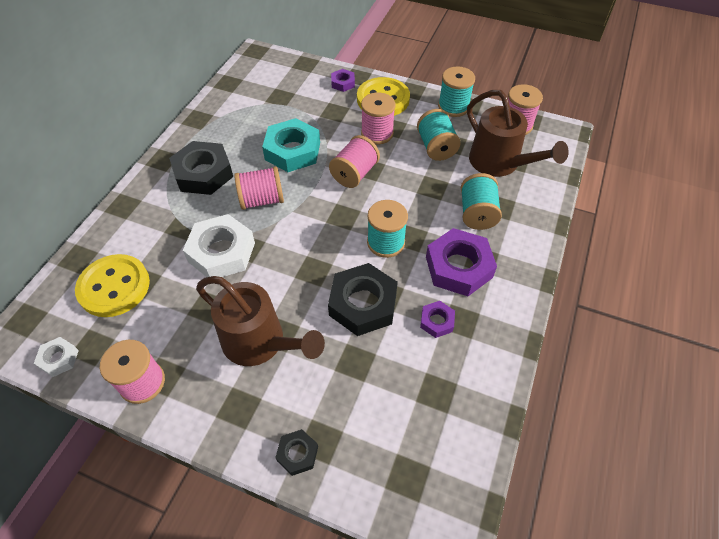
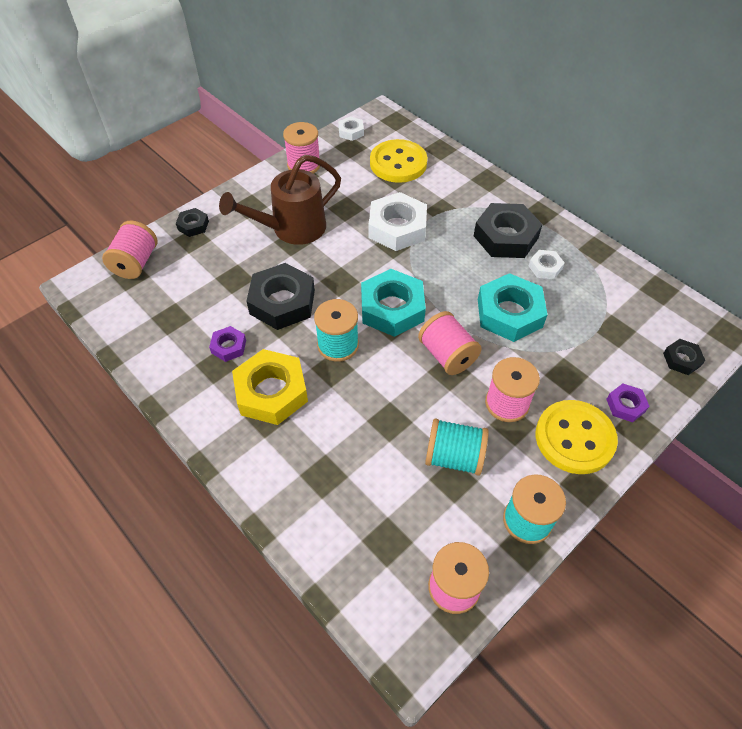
camera: 115 degrees right, 0 degrees up
(231, 142) = (545, 267): none -> white nut
(262, 200) = (447, 269): pink spool -> pink spool (136, 263)
(290, 66) = (681, 359): none -> black nut
(326, 221) = (392, 308): none -> turquoise nut
(459, 267) = (271, 392): purple nut -> yellow nut
(477, 213) = (327, 446): turquoise spool -> none
(500, 164) = (389, 517): brown watering can -> none

